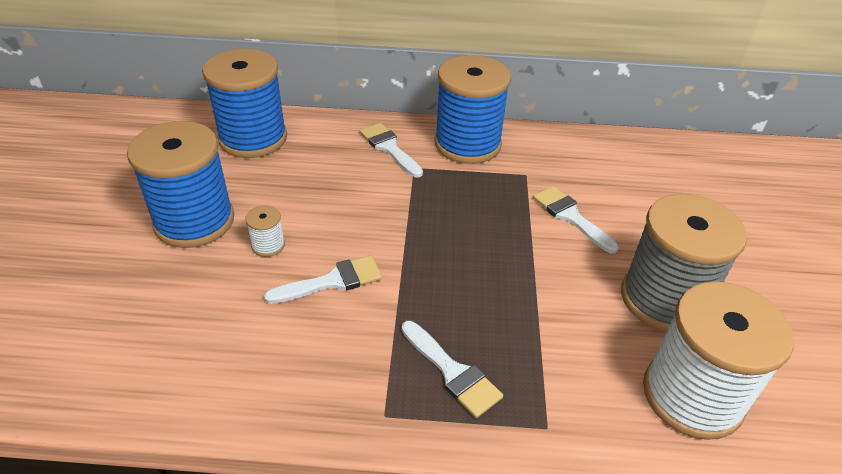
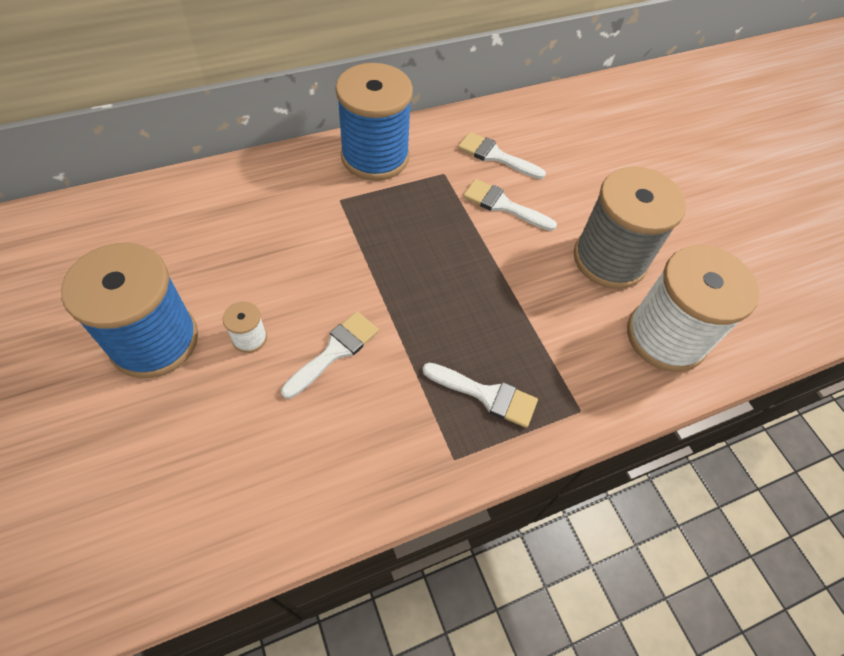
camera: 30 degrees left, 15 degrees up
(253, 138) = (153, 220): blue spool -> none
(389, 148) = (303, 185): white brush -> white brush (495, 156)

